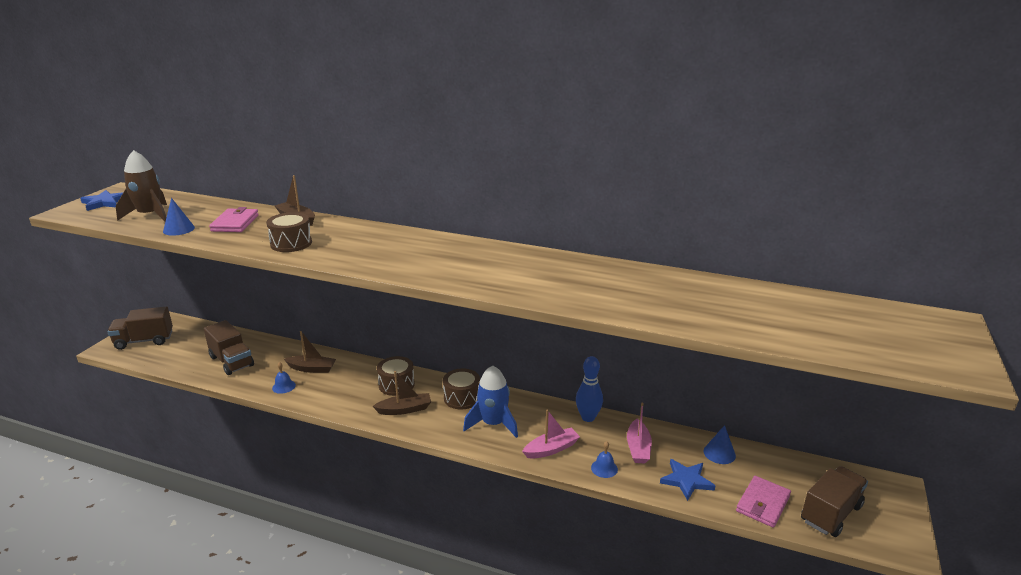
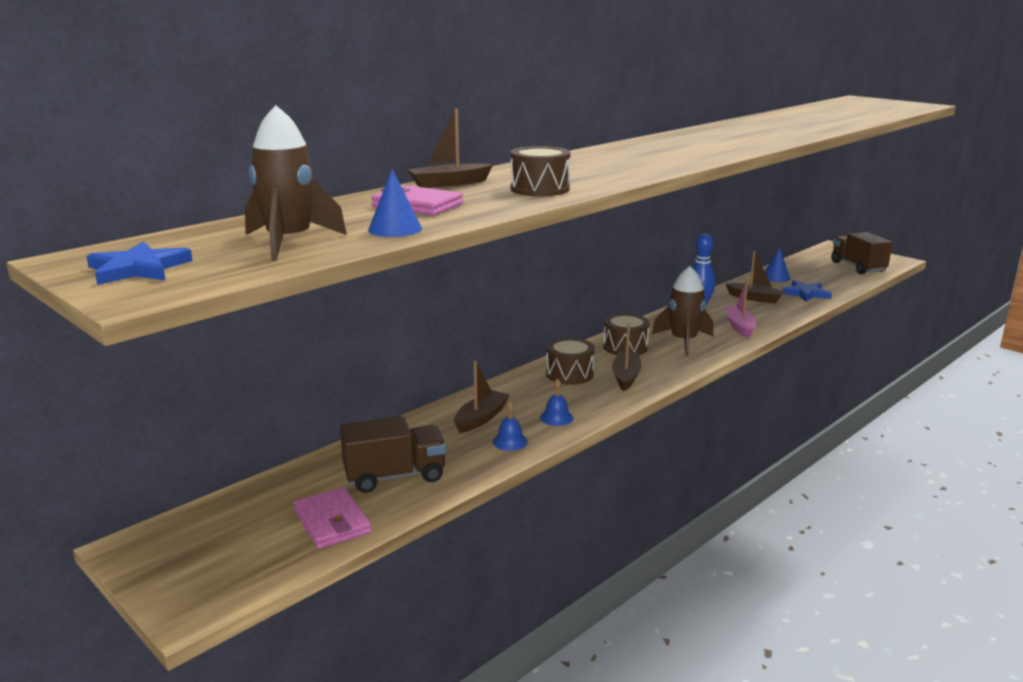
camera: 65 degrees left, 5 degrees down
(144, 341) = (213, 562): brown truck -> none
(493, 424) = (683, 341): blue rocket -> brown rocket
(604, 468) = (777, 314): blue bell -> blue bell (556, 418)
(638, 448) = (755, 298): pink boat -> brown boat
(763, 504) = (841, 280): pink wallet -> pink wallet (332, 522)

